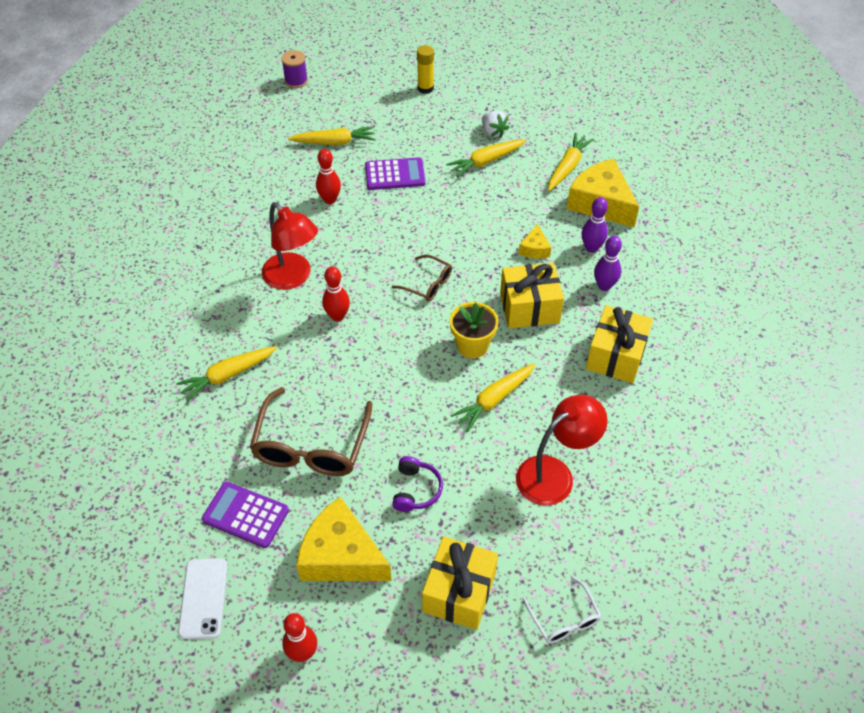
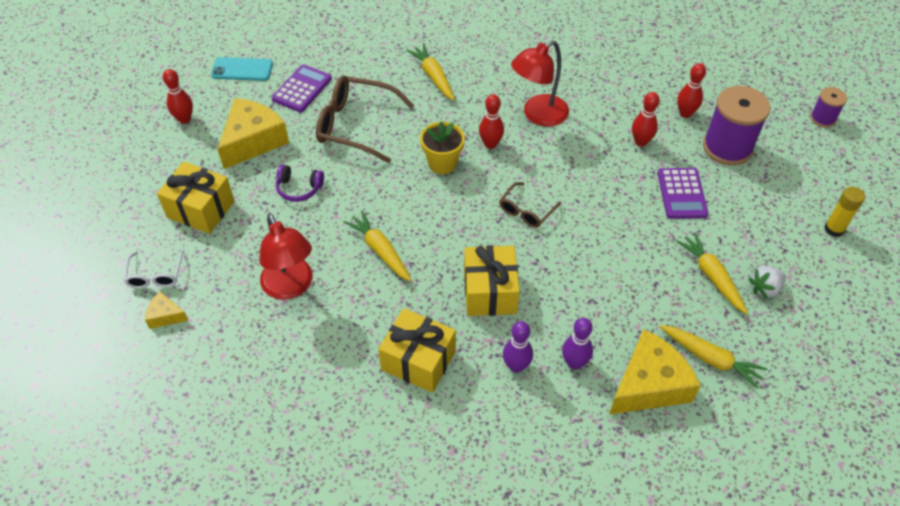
camera: 95 degrees right, 0 degrees up
(203, 598) = (242, 69): white phone -> turquoise phone
(290, 167) = (685, 113): none -> red bowling pin
(335, 142) = (727, 147): yellow carrot -> purple spool
(472, 345) = (445, 240): yellow flower pot -> yellow flower pot (442, 163)
(534, 249) = (573, 307): yellow cheese -> yellow cheese (165, 316)
(564, 619) = (155, 275): white glasses -> white glasses turned 75 degrees counterclockwise

